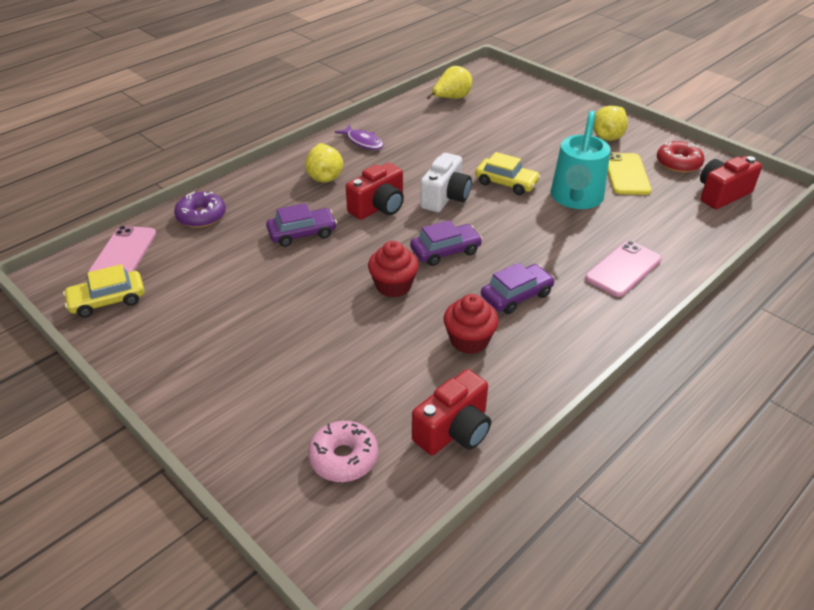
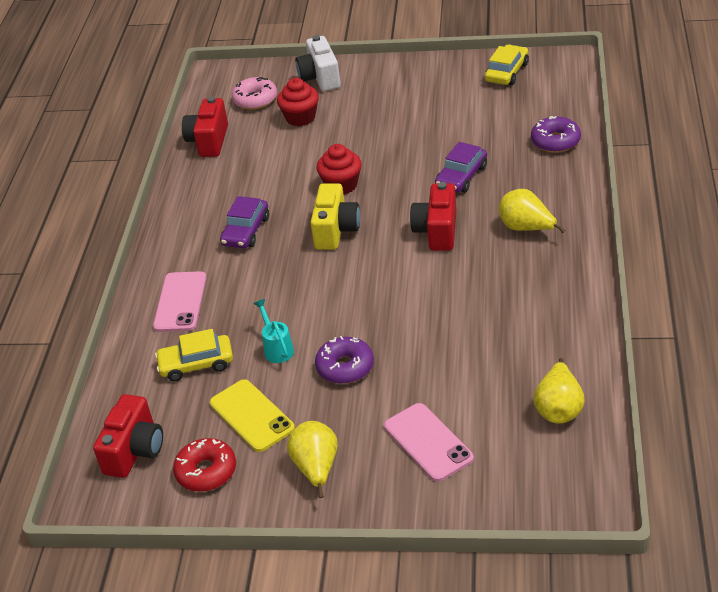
camera: 145 degrees right, 0 degrees up
(123, 253) = (555, 93): pink phone -> pink phone (428, 442)
(363, 142) = (554, 283): purple fish -> none
(445, 197) = (395, 275): white camera -> white camera (320, 78)
(445, 251) = (336, 230): purple car -> yellow camera
(469, 340) = (249, 185): red cupcake -> red cupcake (300, 117)
(506, 183) = (359, 326): yellow car -> yellow car (196, 364)
(541, 168) = (345, 367): none -> purple donut
(575, 199) = (277, 348): turquoise watering can -> turquoise watering can, size x0.47

